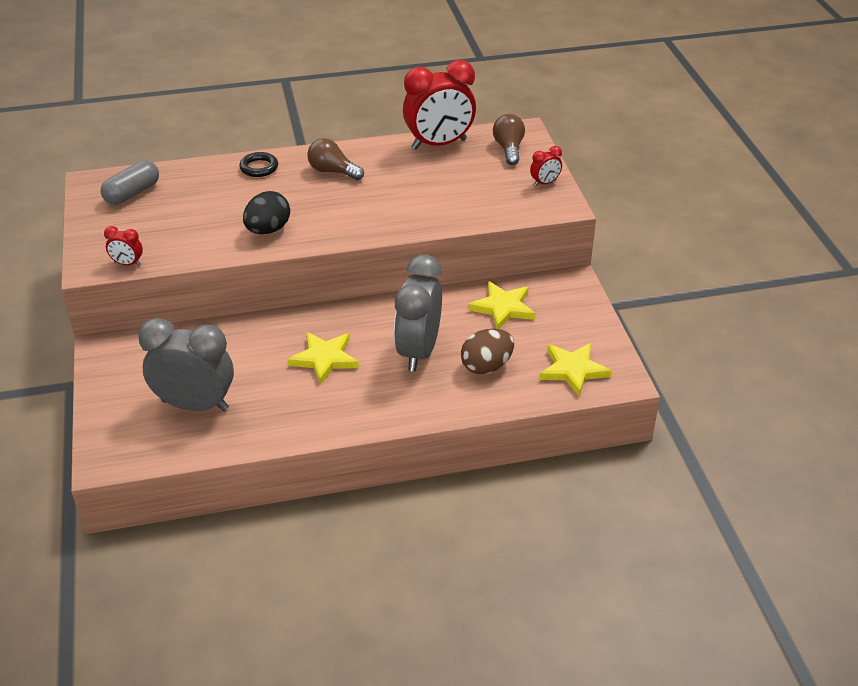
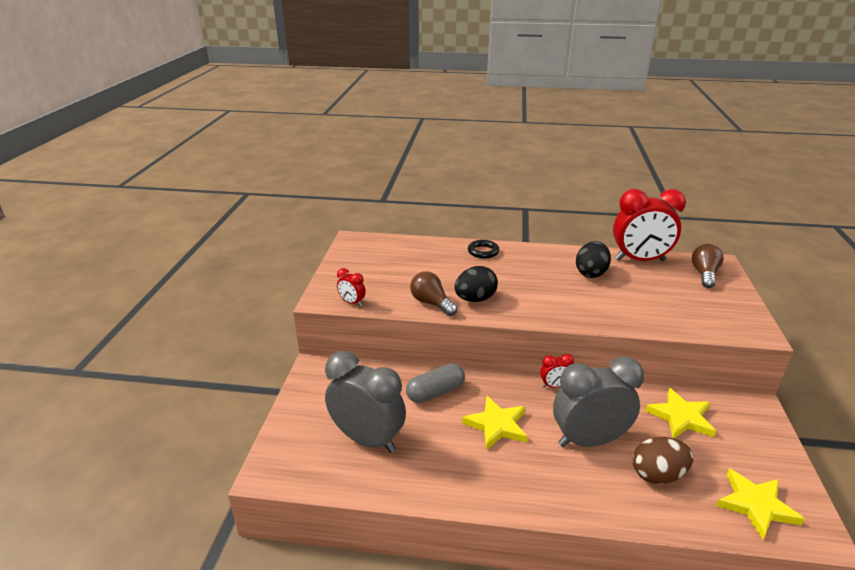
camera: 20 degrees right, 10 degrees down
(132, 193) = (379, 252): grey capsule -> grey capsule (435, 392)
(333, 171) = (542, 265): brown light bulb -> brown light bulb (431, 303)
(388, 171) = (591, 273): none -> black egg
(418, 351) = (589, 440): grey clock -> grey clock turned 45 degrees clockwise
(545, 183) = (739, 308): red clock -> red clock (554, 386)

